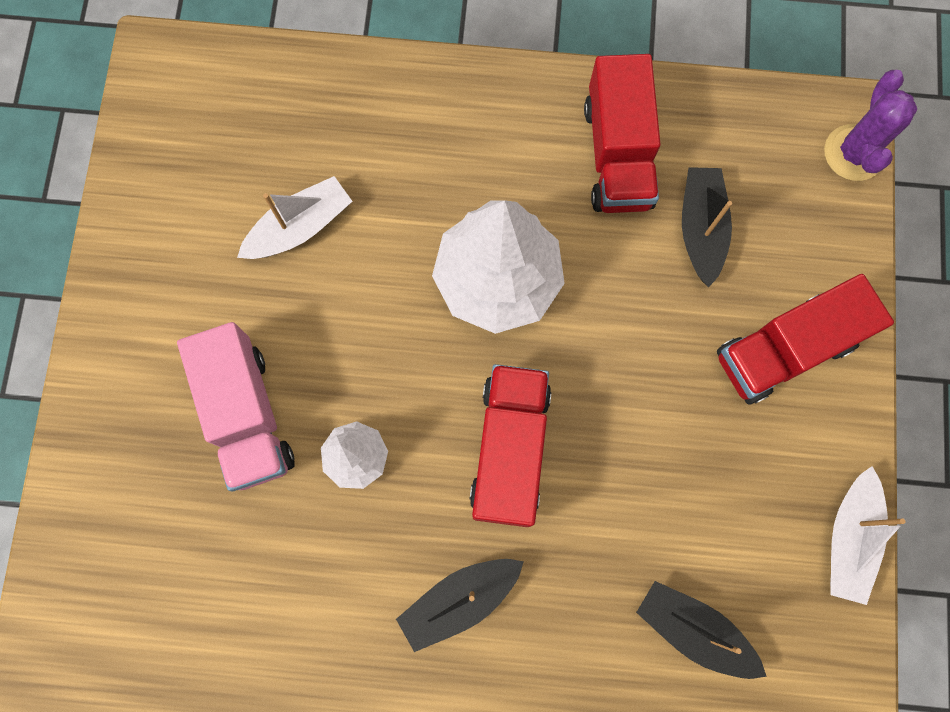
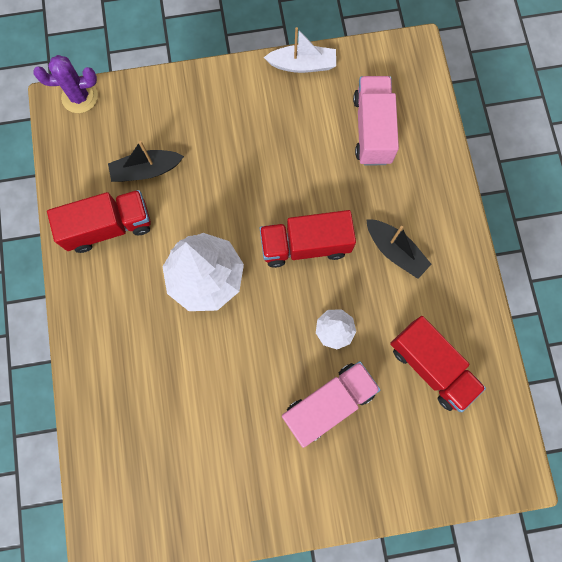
camera: 105 degrees left, 0 degrees up
(300, 227) = (201, 409): white boat -> none
(693, 630) = (372, 130): black boat -> pink truck
(785, 349) = (208, 112): red truck -> red truck (431, 366)

